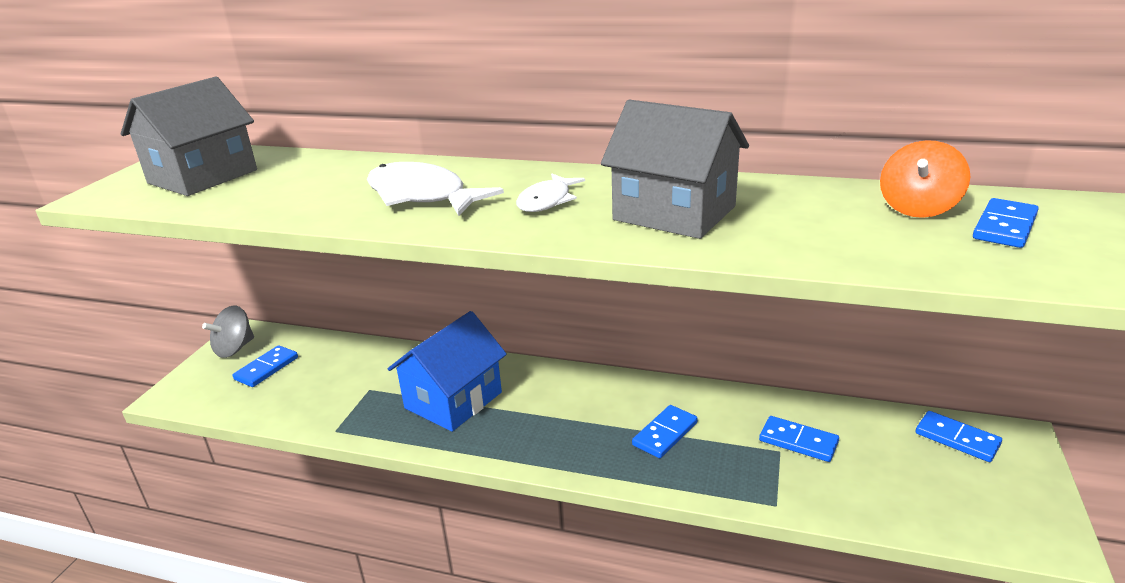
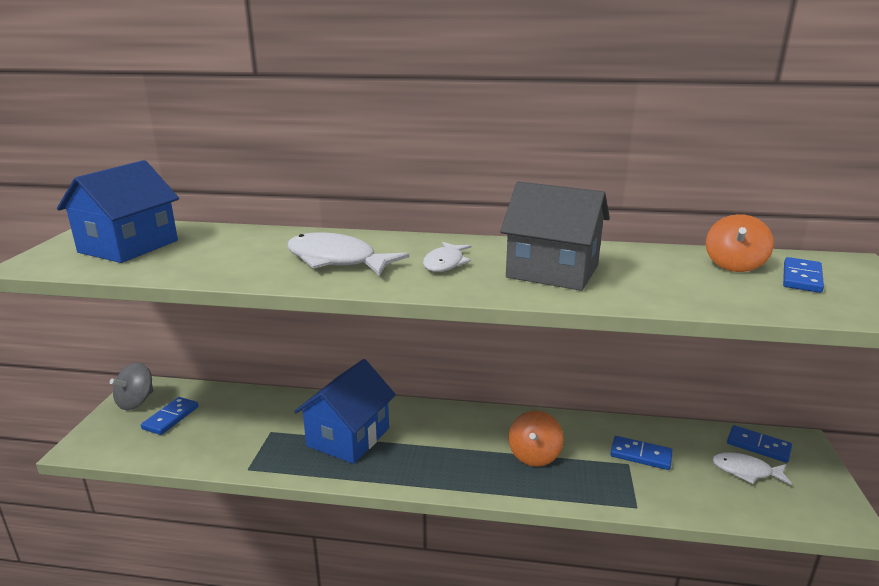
camera: 10 degrees left, 5 degrees down
(203, 176) = (128, 246): grey house -> blue house
(665, 434) = (534, 455): blue domino -> orange spinning top
(931, 470) = (746, 471): none -> white fish

